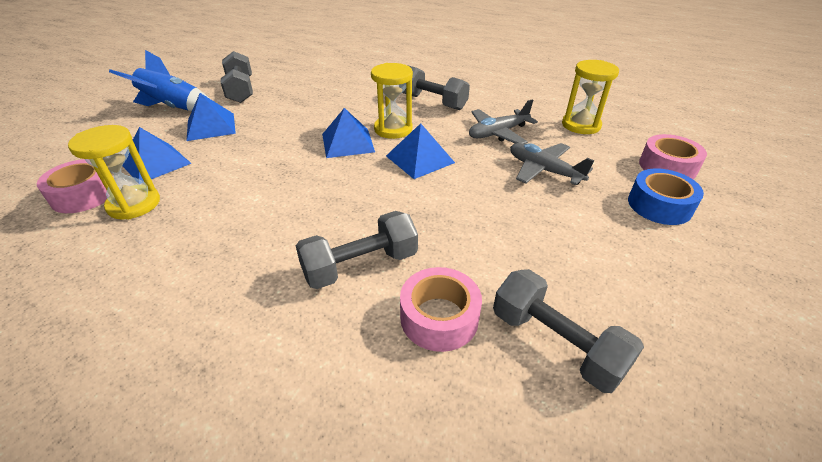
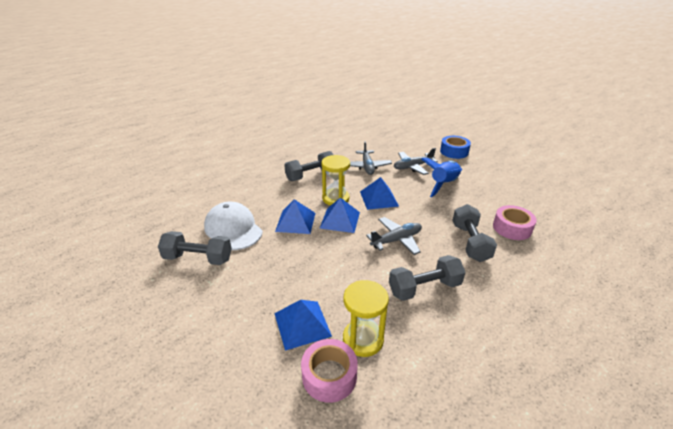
camera: 65 degrees left, 5 degrees down
(173, 108) = (193, 308): blue rocket -> blue rocket (443, 184)
(211, 126) = (259, 284): blue pyramid -> blue pyramid (295, 222)
(293, 91) = (233, 229): none -> white cap
(327, 192) = (396, 240): none -> grey plane
(556, 343) = (530, 204): grey dumbbell -> grey dumbbell (424, 288)
(581, 125) = (376, 143): yellow hourglass -> none
(667, 167) = (426, 138): pink tape -> none

